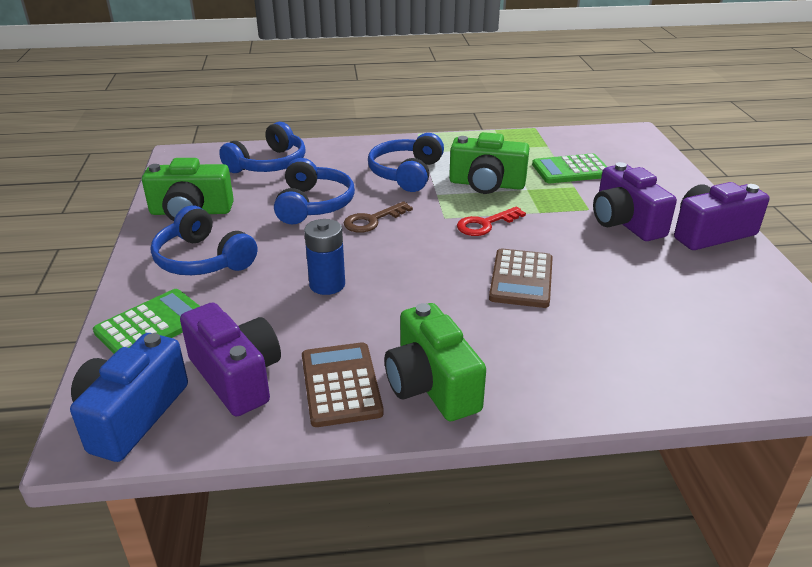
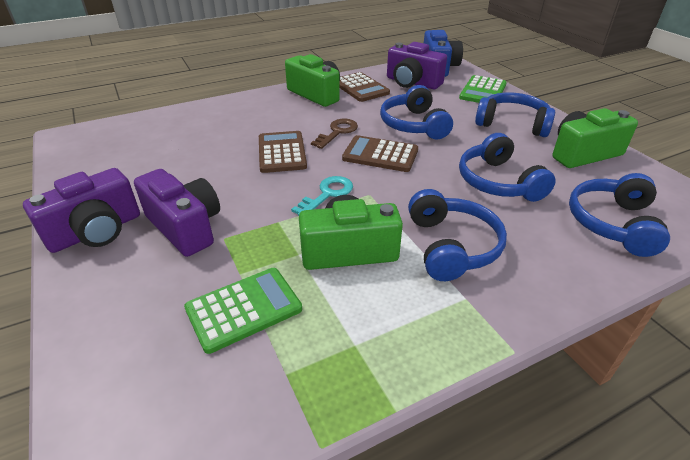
camera: 160 degrees right, 5 degrees up
(327, 284) = (413, 125): blue battery -> blue headphones
(372, 220) = (430, 177): brown key -> brown key (337, 132)
(404, 253) = (380, 155): none -> brown calculator
(485, 224) = (327, 194): red key -> turquoise key

